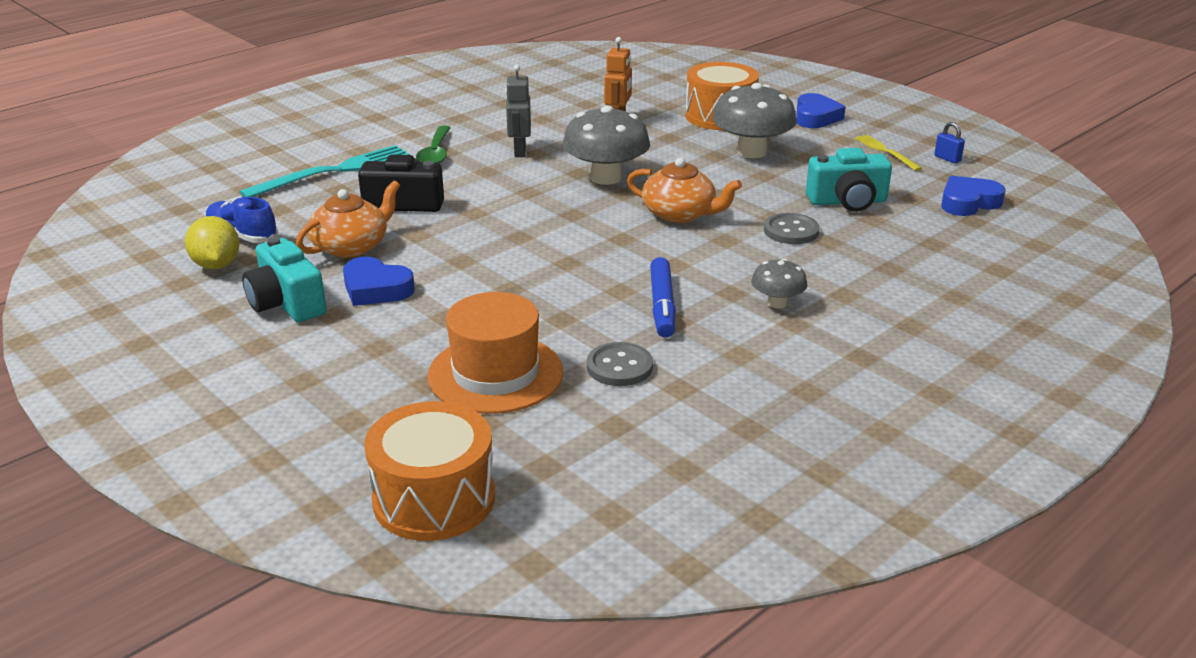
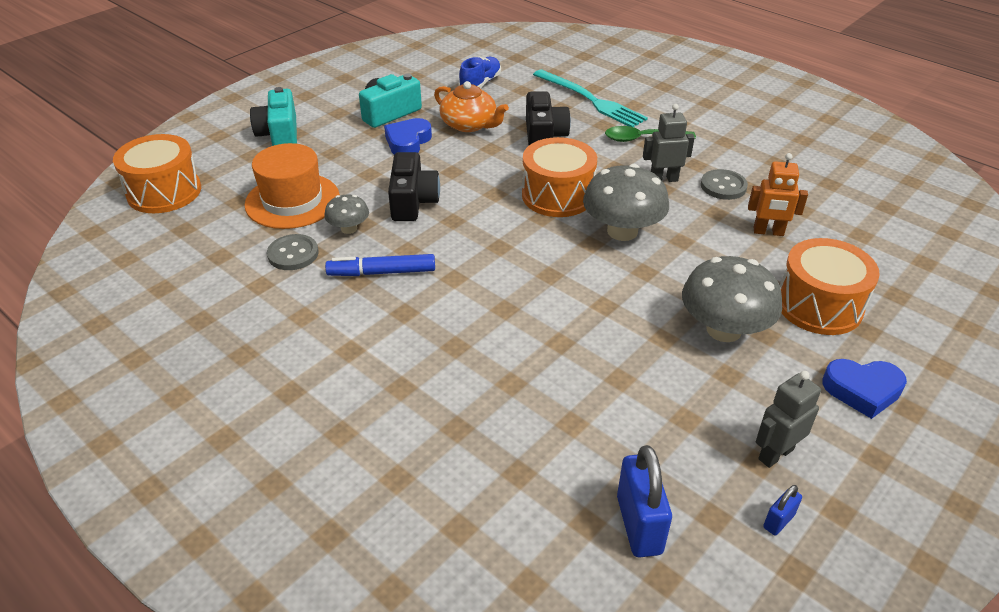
camera: 85 degrees right, 10 degrees up
(216, 265) = (438, 82): yellow lemon -> none
(523, 286) = (413, 202): none -> black camera
(534, 203) = (557, 195): none -> orange drum
(680, 214) = (554, 279): orange teapot -> none
(777, 303) = (385, 340): grey mushroom -> grey mushroom (349, 228)
(791, 231) = (530, 354): grey button -> grey button (723, 186)
(847, 201) = (612, 404): turquoise camera -> turquoise camera (279, 134)
(886, 152) = (775, 454): yellow fork -> grey robot
(968, 202) = (639, 525): blue heart -> blue padlock

